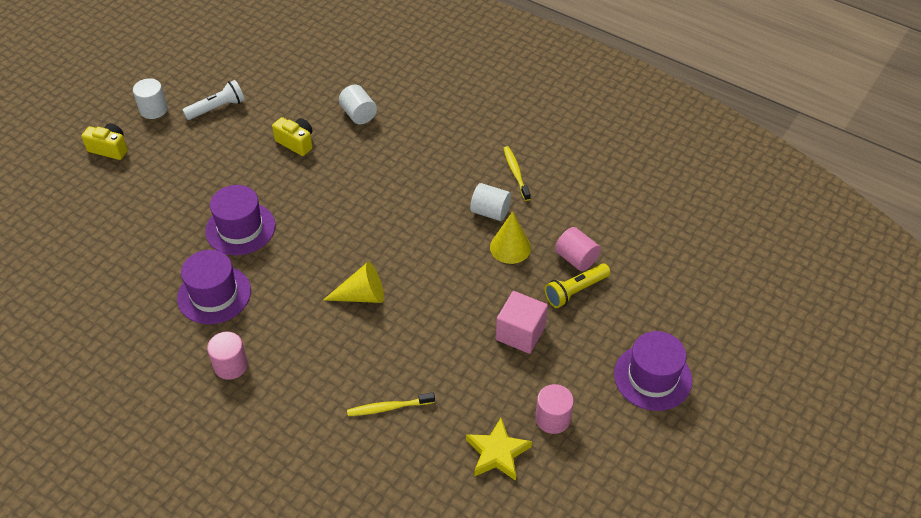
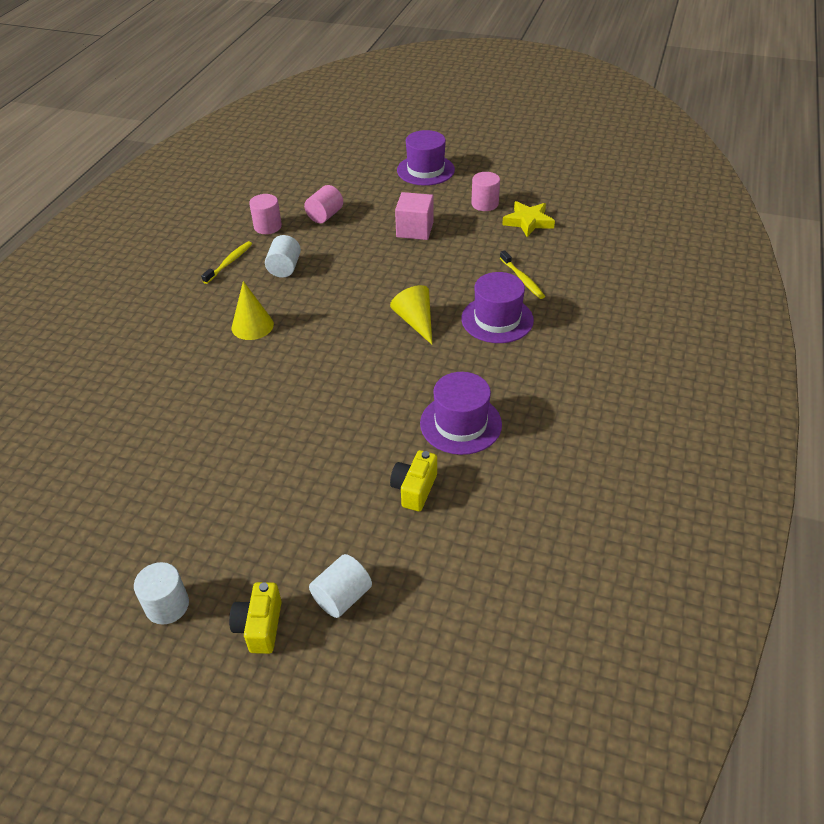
camera: 105 degrees left, 5 degrees down
(217, 108) = (157, 529): white flashlight -> none
(231, 365) = (536, 383): pink cylinder -> pink cylinder (267, 226)
(240, 228) = (362, 433): purple hat -> purple hat (497, 319)
(296, 142) = (213, 428): yellow camera -> yellow camera (414, 489)
(358, 114) = (155, 388): white cylinder -> white cylinder (342, 597)
(510, 247) = (324, 250): yellow cone -> yellow cone (252, 326)
(516, 173) = (229, 262): yellow toothbrush -> yellow toothbrush turned 150 degrees clockwise
(575, 291) = (360, 211): yellow flashlight -> none

